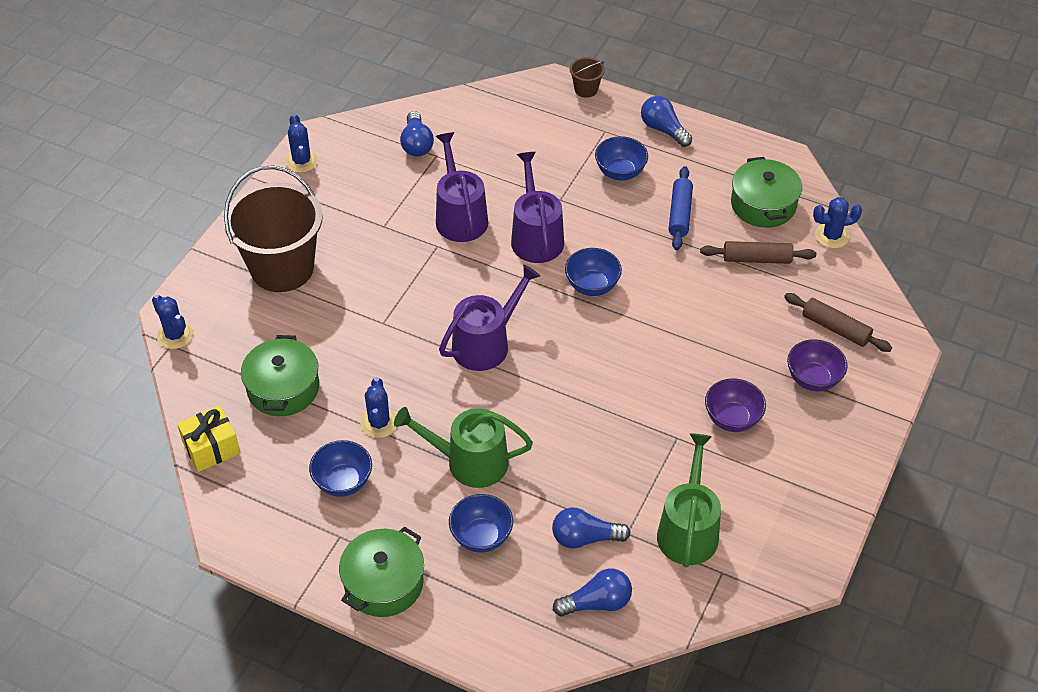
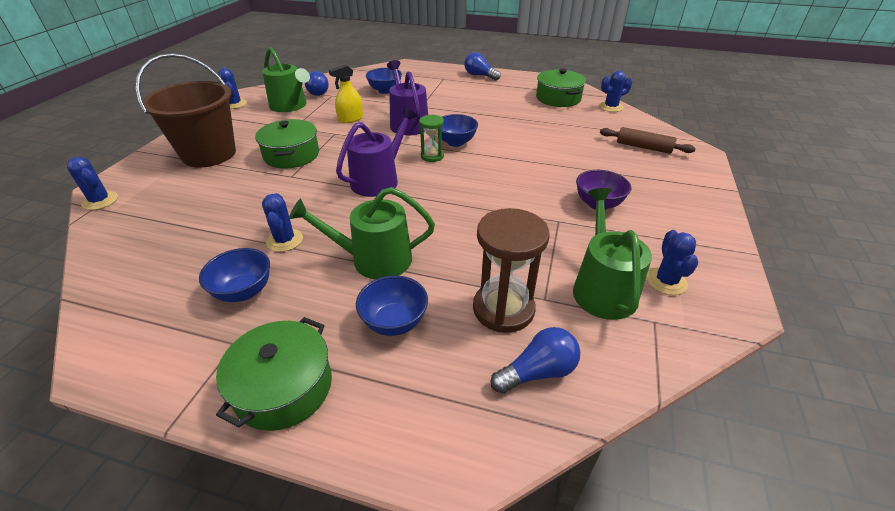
camera: 10 degrees left, 10 degrees down
(211, 448) = (106, 279): yellow gift -> none
(283, 388) = (194, 225): green pot -> green pot (291, 155)
(378, 175) = (290, 106): none -> green watering can
(460, 216) = (350, 119): purple watering can -> yellow spray bottle
(557, 309) = (432, 156): none -> green hourglass
(585, 538) = (503, 309): blue light bulb -> brown hourglass
(586, 89) = (426, 65): brown bucket -> none
(620, 172) = (458, 93): blue bowl -> blue bowl (385, 91)
(680, 214) = (505, 106): blue rolling pin -> none
(756, 259) = (567, 120): brown rolling pin -> none
(756, 531) = (666, 281): none -> blue cactus
(813, 379) = (646, 174): purple bowl -> none

